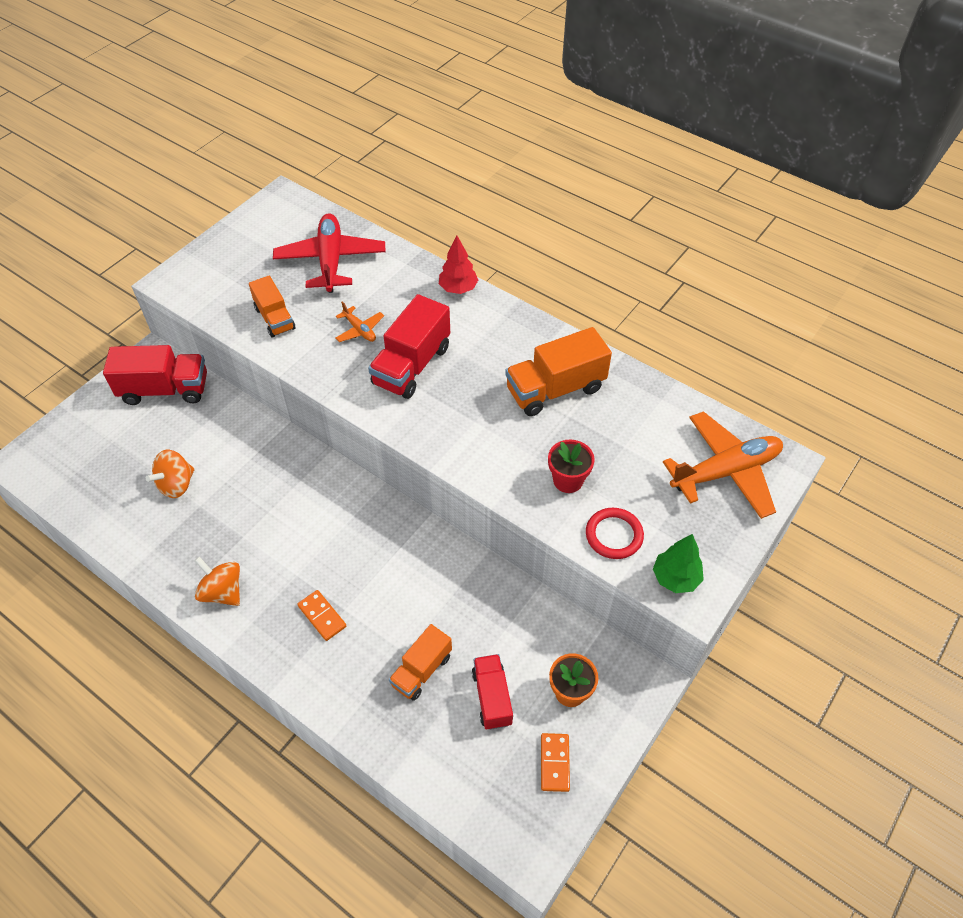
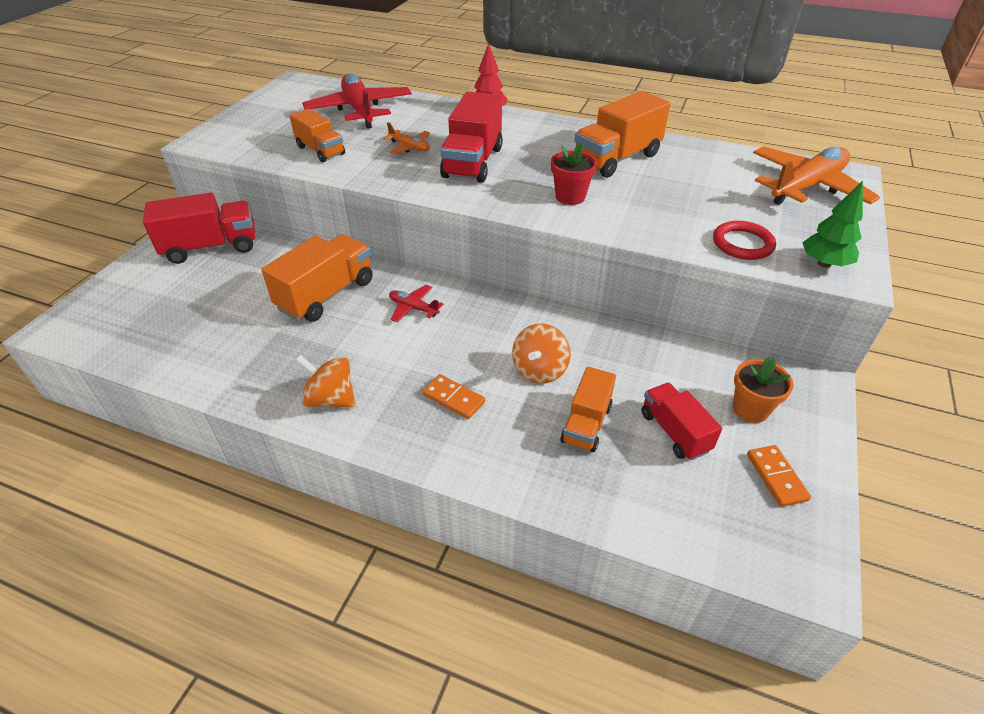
camera: 15 degrees left, 10 degrees down
(176, 484) = (246, 317): orange spinning top -> orange spinning top (539, 370)
(251, 473) = (326, 295): none -> orange truck
(322, 506) = (413, 308): none -> red plane
(568, 480) = (671, 214): red flower pot -> red flower pot (570, 197)

